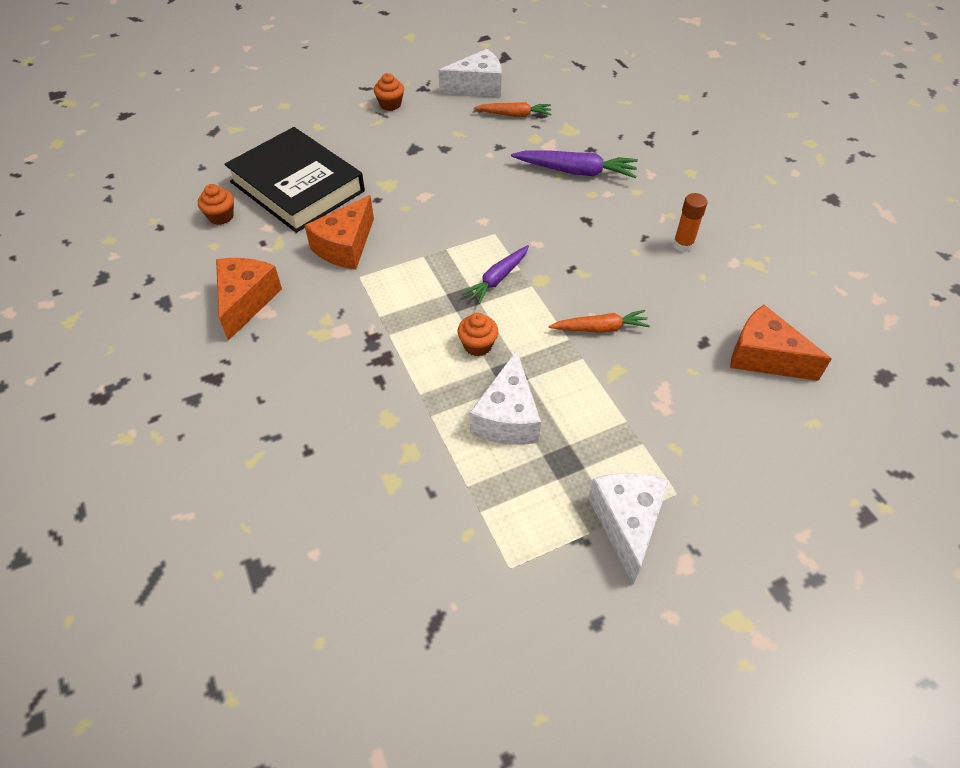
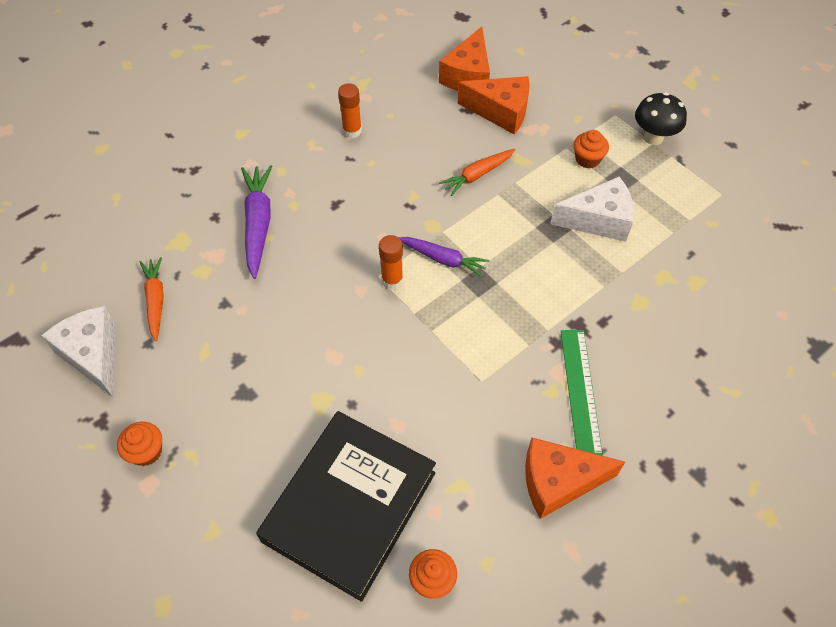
camera: 105 degrees left, 5 degrees up
(316, 339) = (580, 391): none -> green ruler
(345, 246) = (441, 410): orange cheese -> orange cheese (500, 112)
(477, 345) = (532, 256): orange cupcake -> orange cupcake (587, 159)
(486, 241) = (392, 280): none -> orange glue stick
(600, 328) = (477, 175): orange carrot -> orange carrot turned 105 degrees counterclockwise
(627, 523) = (653, 137): white cheese -> black mushroom

